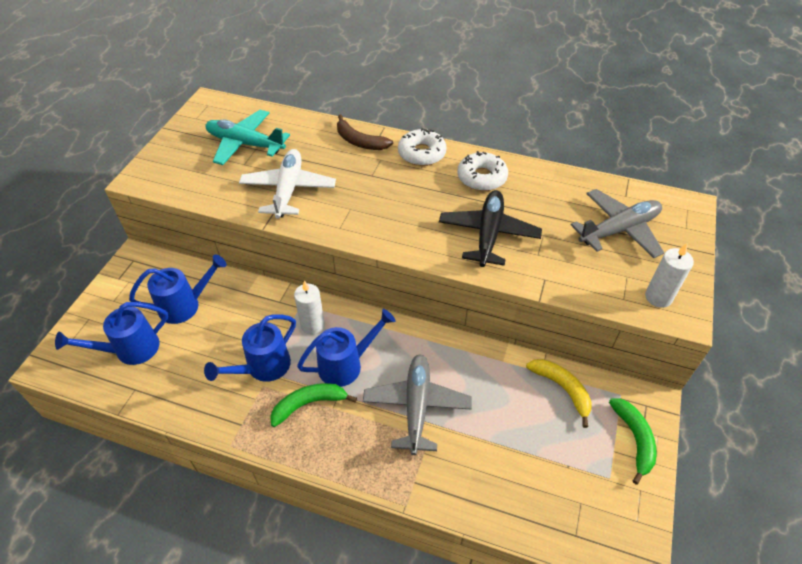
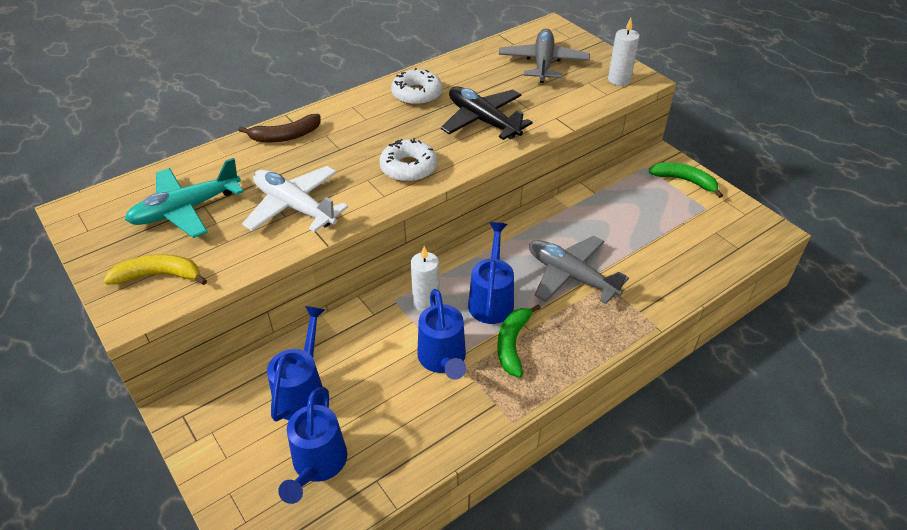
camera: 55 degrees left, 5 degrees down
(421, 153) = (348, 110): white donut -> white donut (408, 168)
(562, 389) = (618, 191): yellow banana -> yellow banana (159, 275)

